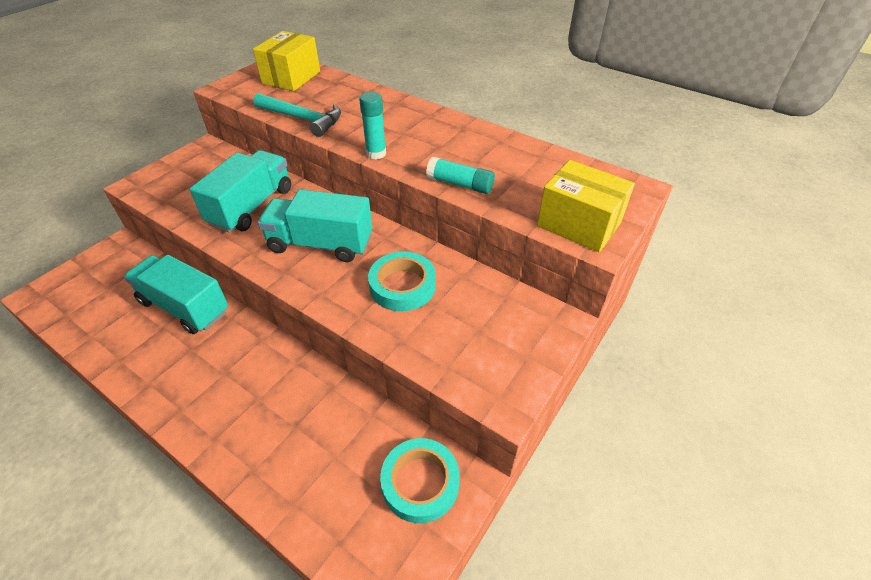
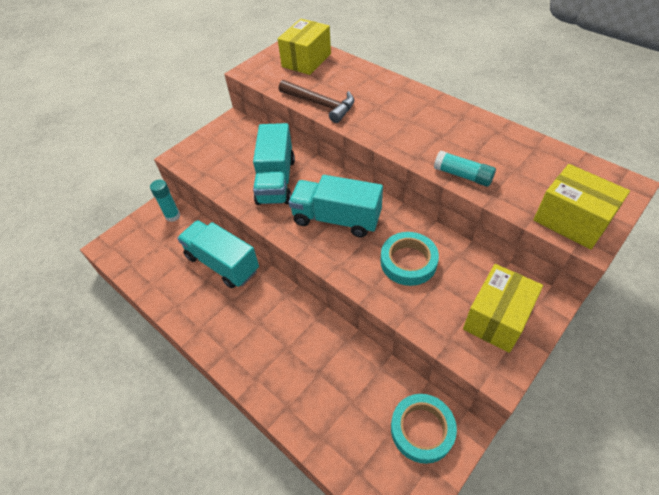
camera: 10 degrees right, 5 degrees up
(251, 206) = (276, 180): turquoise truck -> turquoise truck turned 150 degrees clockwise
(302, 119) = (320, 104): turquoise hammer -> brown hammer
(376, 153) = (386, 141): turquoise glue stick -> turquoise glue stick (172, 216)
(503, 340) = (496, 318): none -> yellow box

